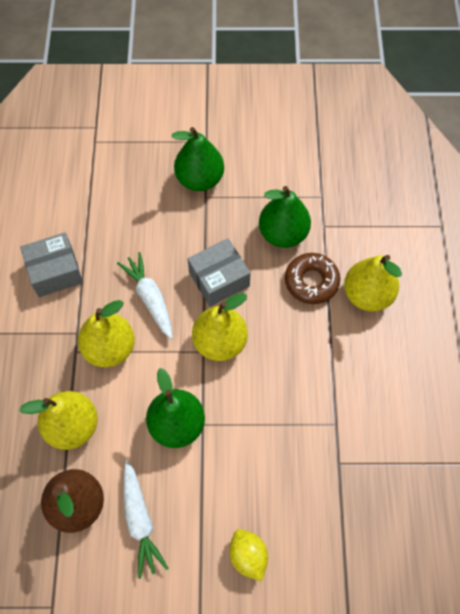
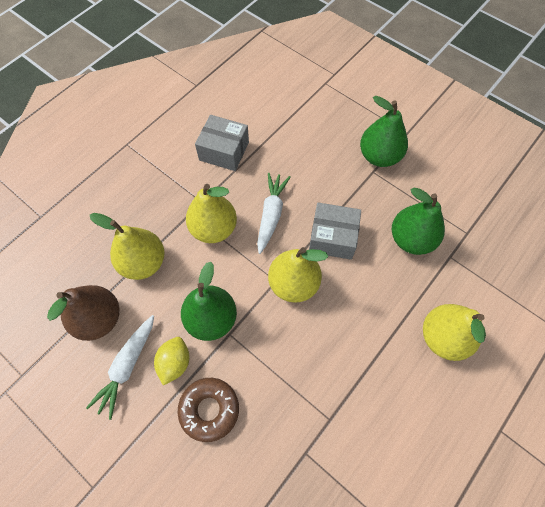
camera: 40 degrees right, 0 degrees up
(248, 556) = (175, 463): yellow lemon -> yellow lemon (175, 363)
(311, 281) = (404, 292): brown donut -> brown donut (209, 409)

